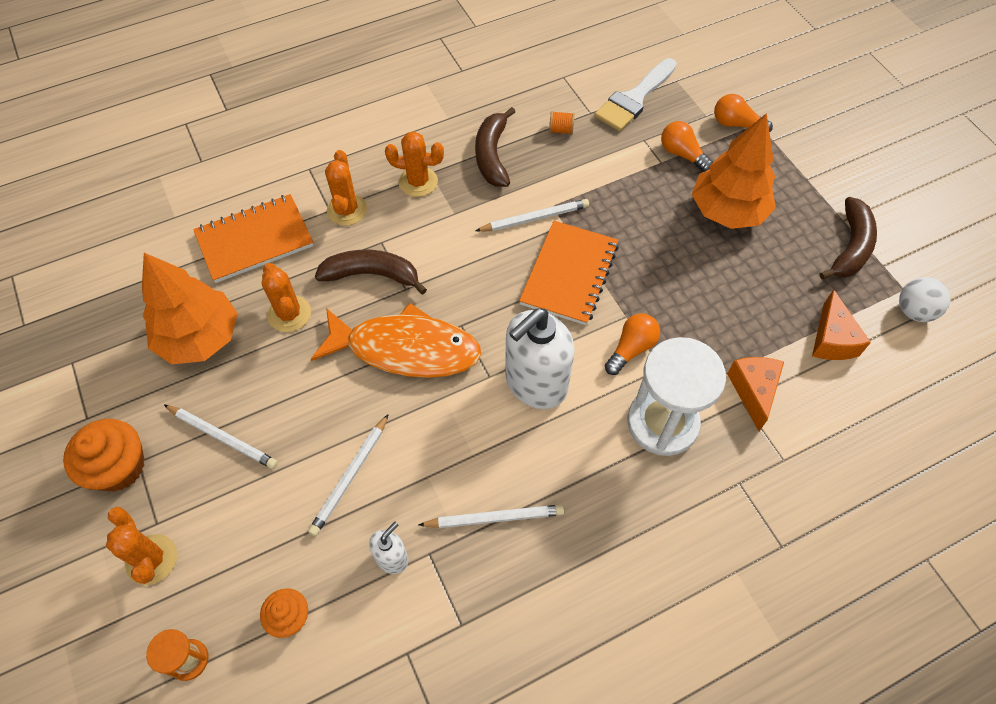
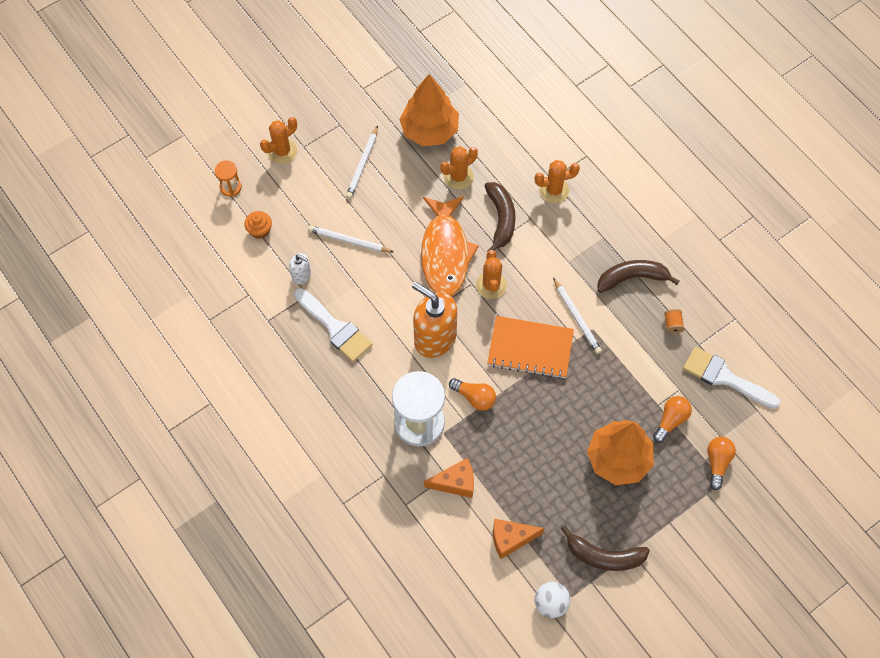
camera: 80 degrees right, 5 degrees up
(119, 467) = (334, 116): orange cupcake -> none
(255, 240) = (513, 139): orange notebook -> none
(418, 182) = (592, 231): orange cactus -> orange cactus (491, 285)
(494, 518) = (335, 328): white pencil -> white brush
(535, 383) = (434, 338): white soap dispenser -> orange soap dispenser

